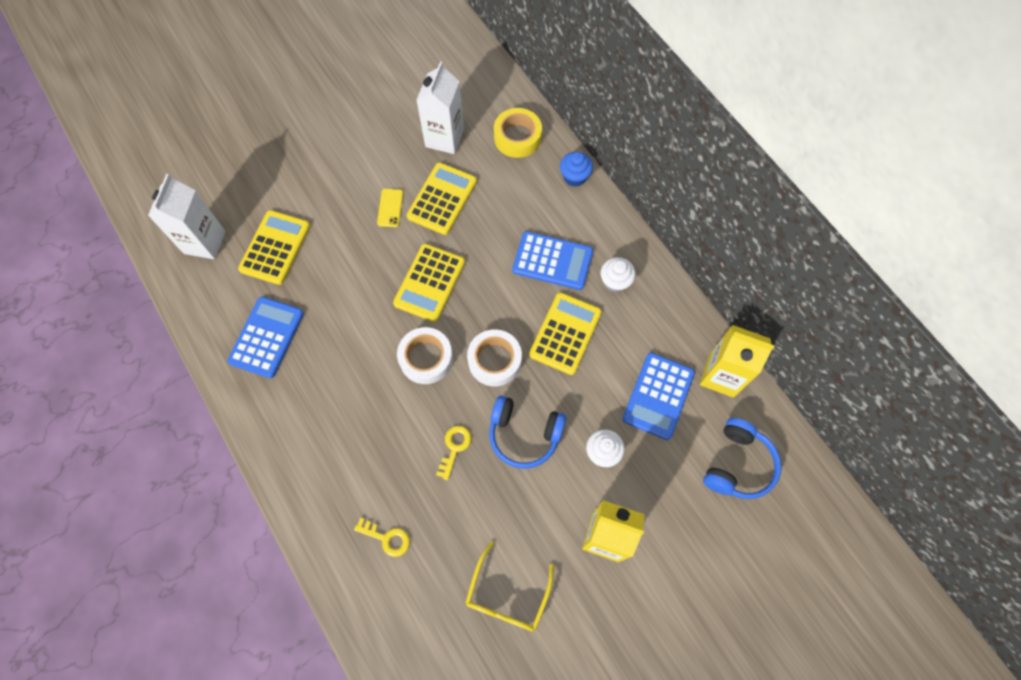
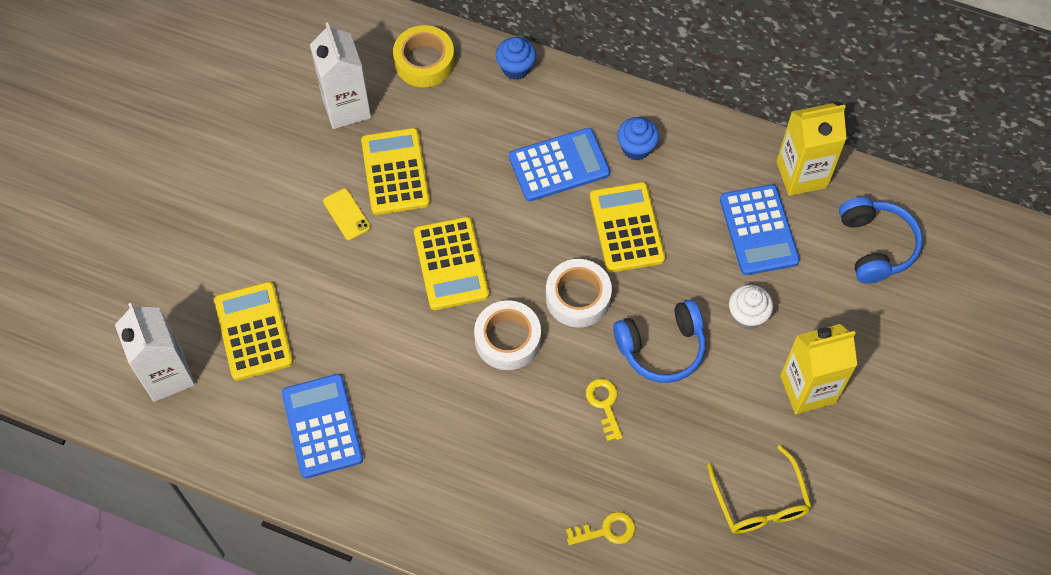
camera: 35 degrees left, 5 degrees down
(615, 282) = (636, 148): white cupcake -> blue cupcake

